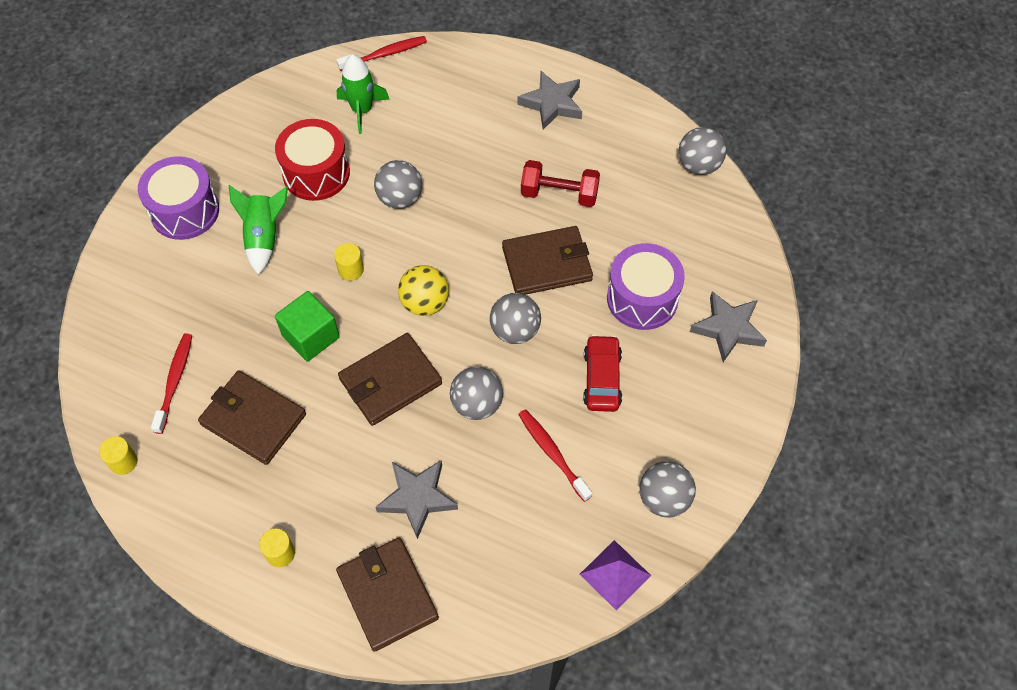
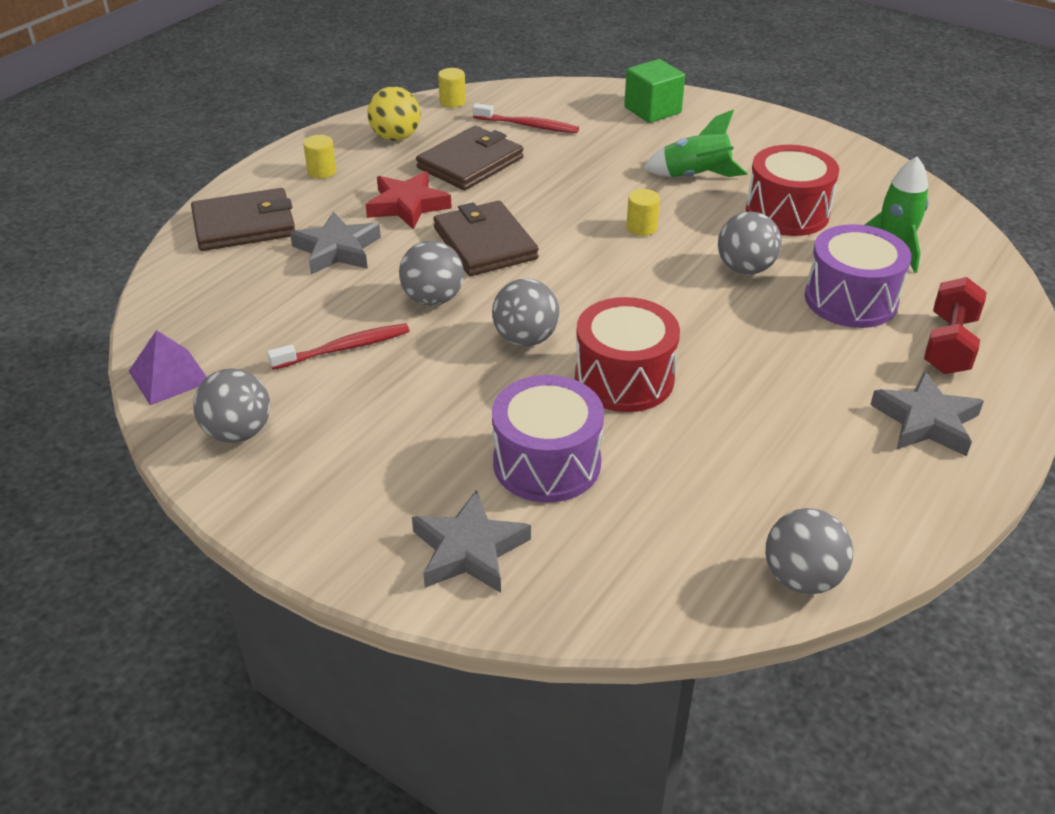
camera: 100 degrees right, 20 degrees down
(185, 211) = (735, 134): purple drum -> purple drum (850, 299)
(311, 336) = (558, 198): green cube -> green cube (652, 110)
(336, 457) = (407, 205): none -> red star
(385, 54) = (998, 275): red toothbrush -> none
(425, 303) = (583, 274): yellow ball -> yellow ball (396, 137)
(547, 264) = (624, 378): brown wallet -> red drum
(559, 194) = (745, 405): red dumbbell -> red dumbbell (949, 345)
(602, 378) = (430, 404): red car -> none

